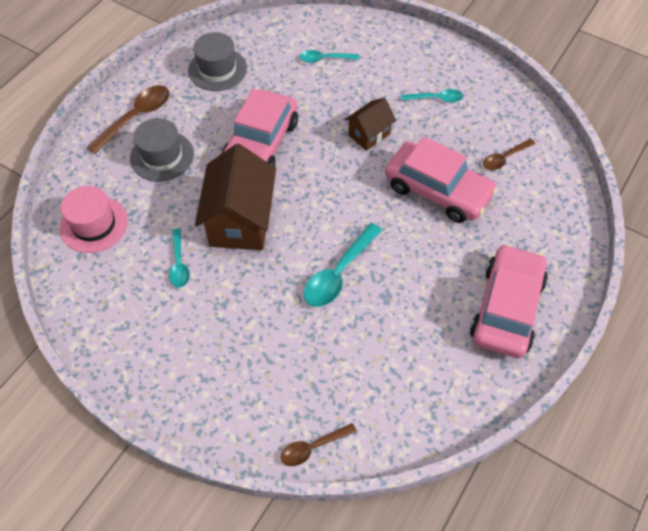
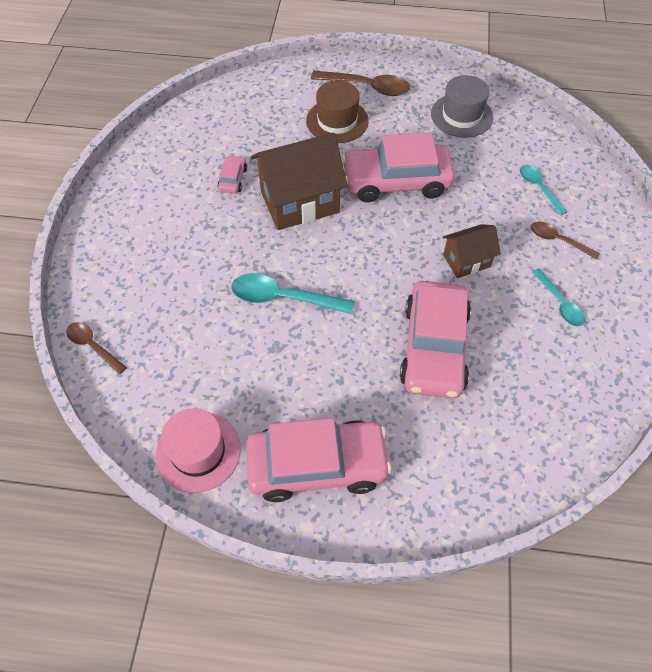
camera: 65 degrees right, 0 degrees up
(94, 224) = (242, 110): pink hat -> pink hat (198, 451)
(162, 156) = (337, 121): grey hat -> brown hat
(179, 263) = (233, 179): turquoise spoon -> pink car
(369, 134) = (466, 261): brown house -> brown house turned 45 degrees counterclockwise
(504, 158) = (521, 399): brown spoon -> brown spoon (558, 240)

